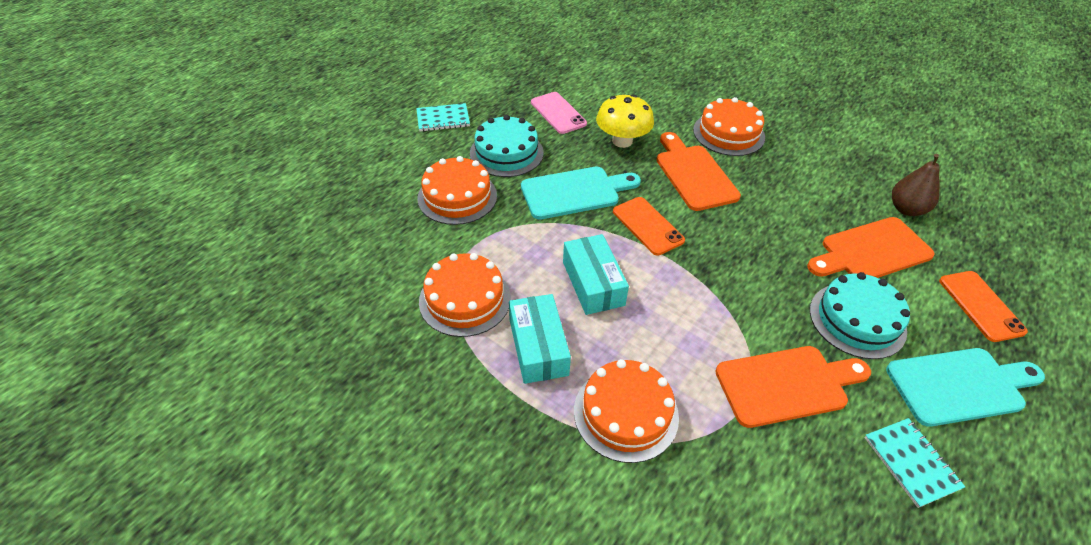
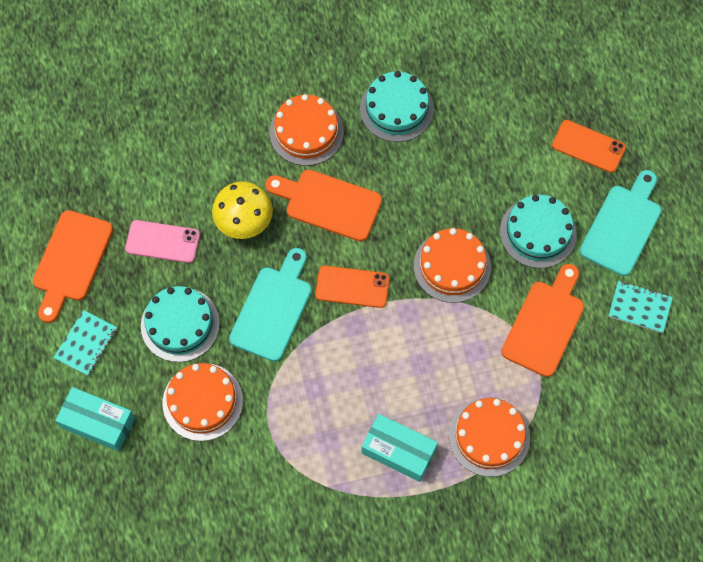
camera: 50 degrees left, 20 degrees up
(465, 299) = (317, 470): orange cake -> orange cake (452, 266)
(593, 283) = (374, 371): turquoise box -> turquoise box (98, 422)
(816, 167) = (396, 109): none -> turquoise cake
(871, 251) = (498, 161): orange cutting board -> orange cutting board (71, 261)
(906, 209) = (485, 95): brown pear -> none

